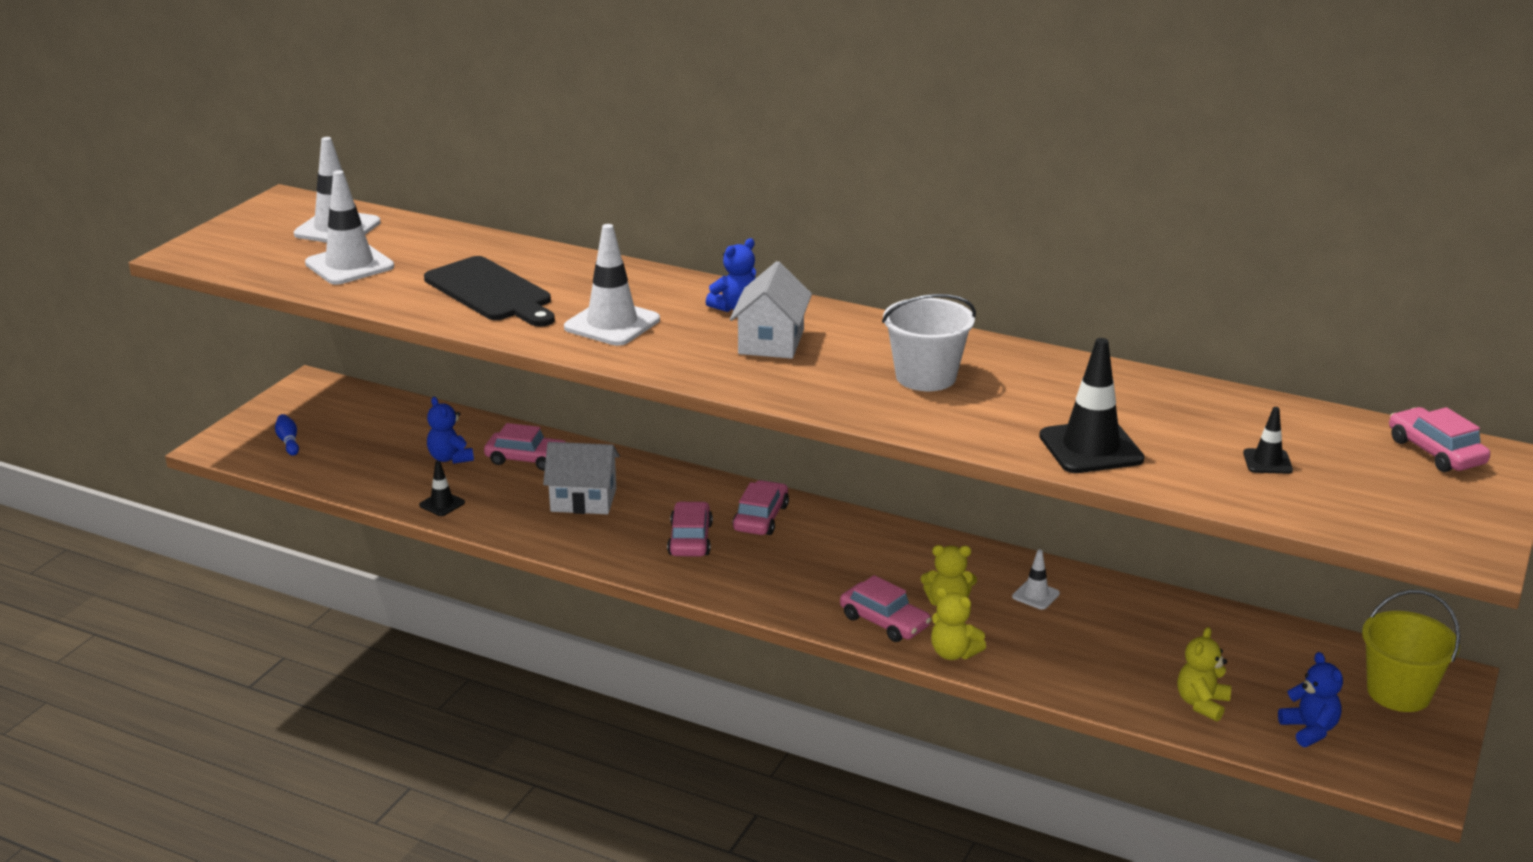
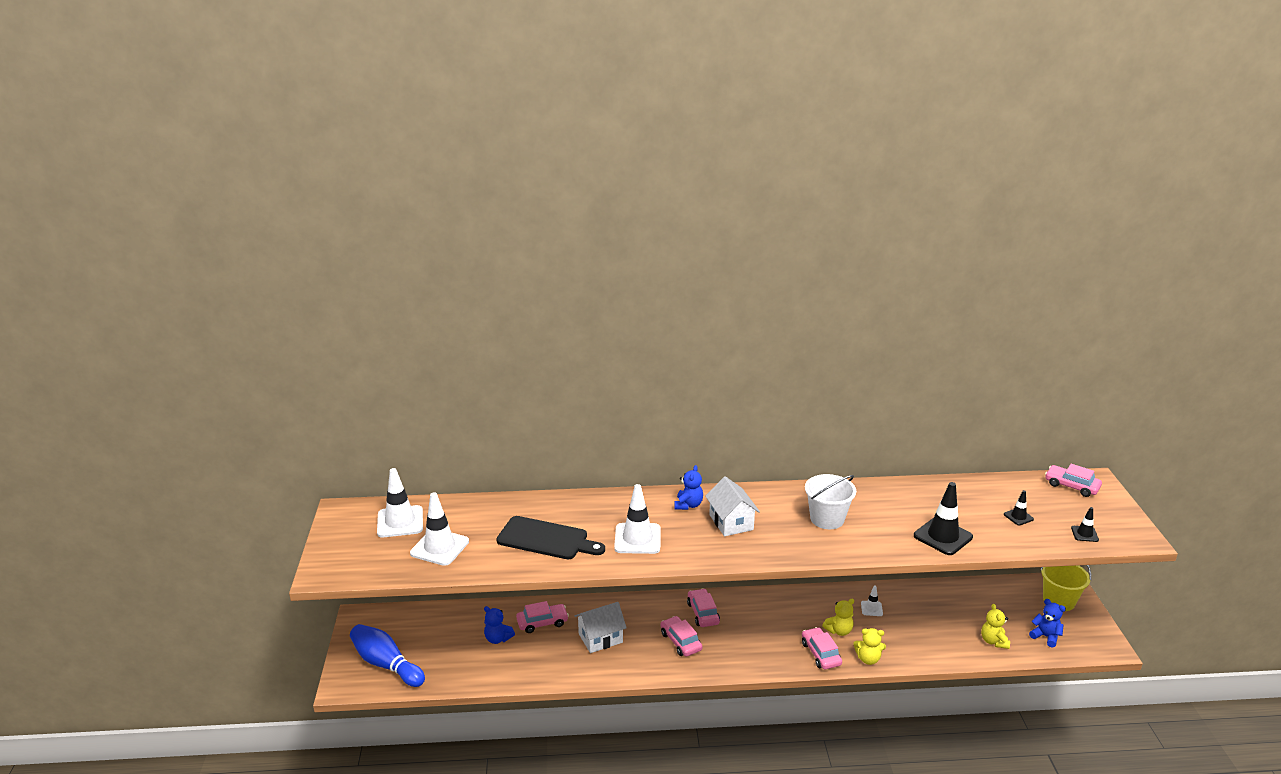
camera: 30 degrees left, 0 degrees up
(288, 442) = (386, 664): blue bowling pin -> blue bowling pin, size x2.36
(442, 504) = (524, 672): black traffic cone -> black traffic cone (1084, 534)
(884, 621) = (820, 653): pink car -> pink car turned 120 degrees counterclockwise

